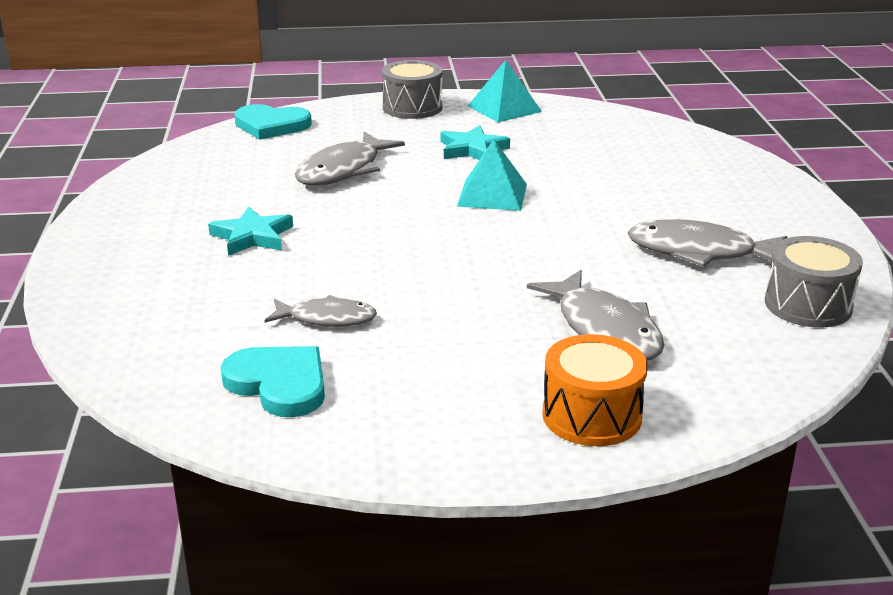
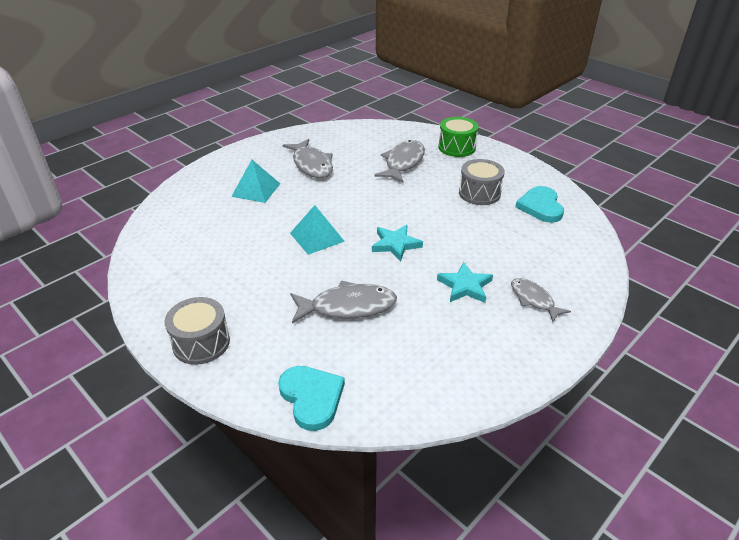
camera: 130 degrees left, 10 degrees up
(327, 319) = (490, 220): grey fish -> grey fish (533, 300)
(472, 149) = (258, 274): turquoise star -> turquoise star (395, 244)
(504, 108) = (165, 297): turquoise pyramid -> turquoise pyramid (256, 190)
(591, 416) = (457, 147): orange drum -> green drum
(808, 305) = (329, 135): grey drum -> grey drum (479, 193)

